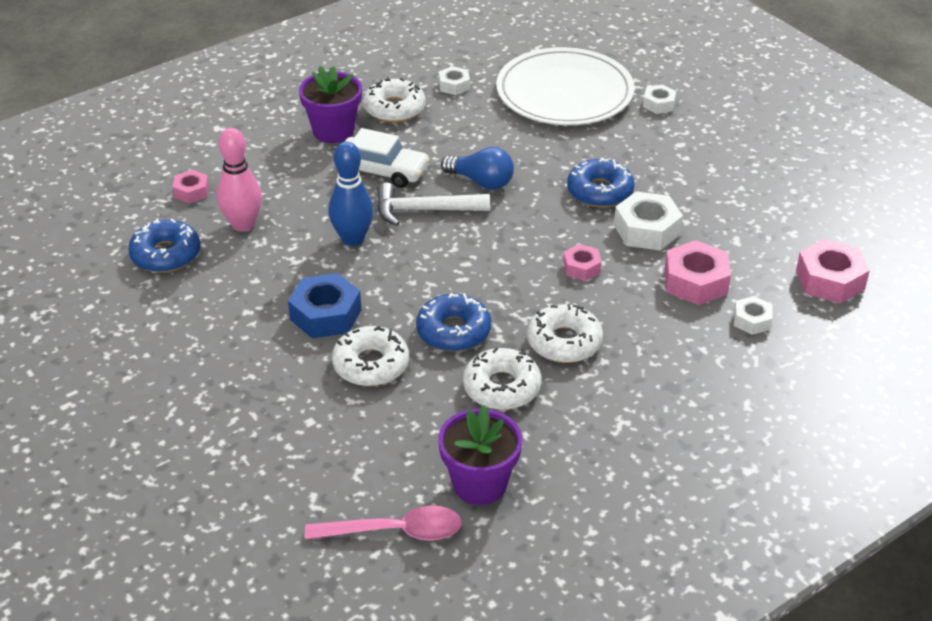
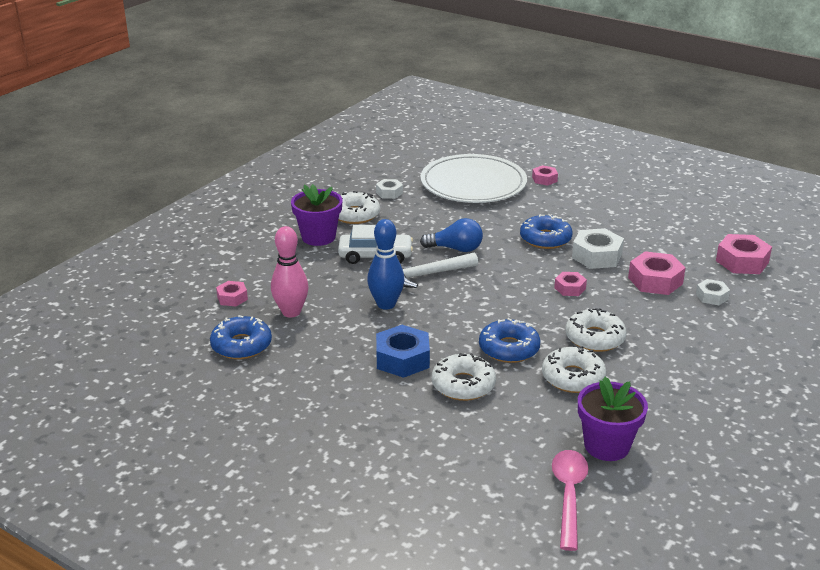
camera: 20 degrees left, 10 degrees down
(395, 531) = (568, 495): pink spoon -> pink spoon turned 60 degrees counterclockwise
(659, 104) = (544, 179): white nut -> pink nut

